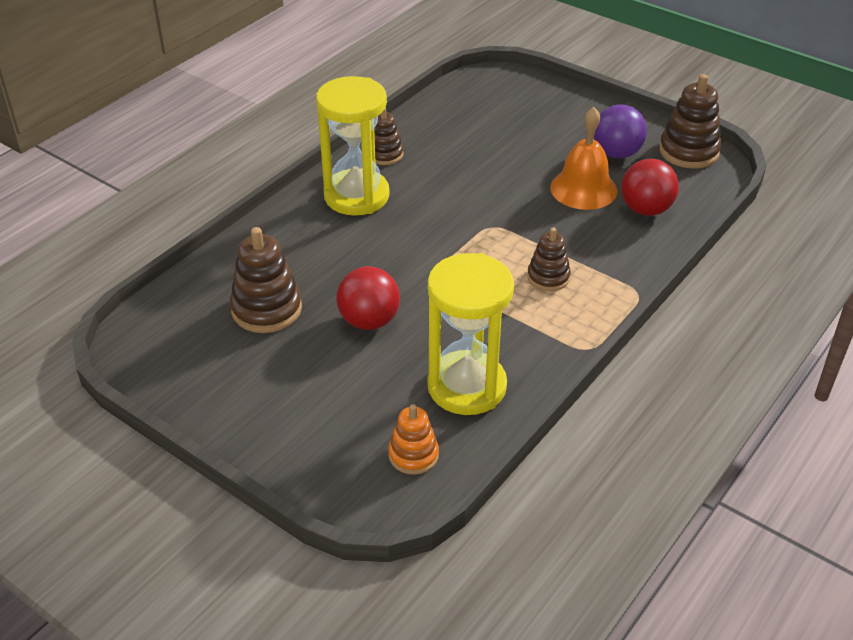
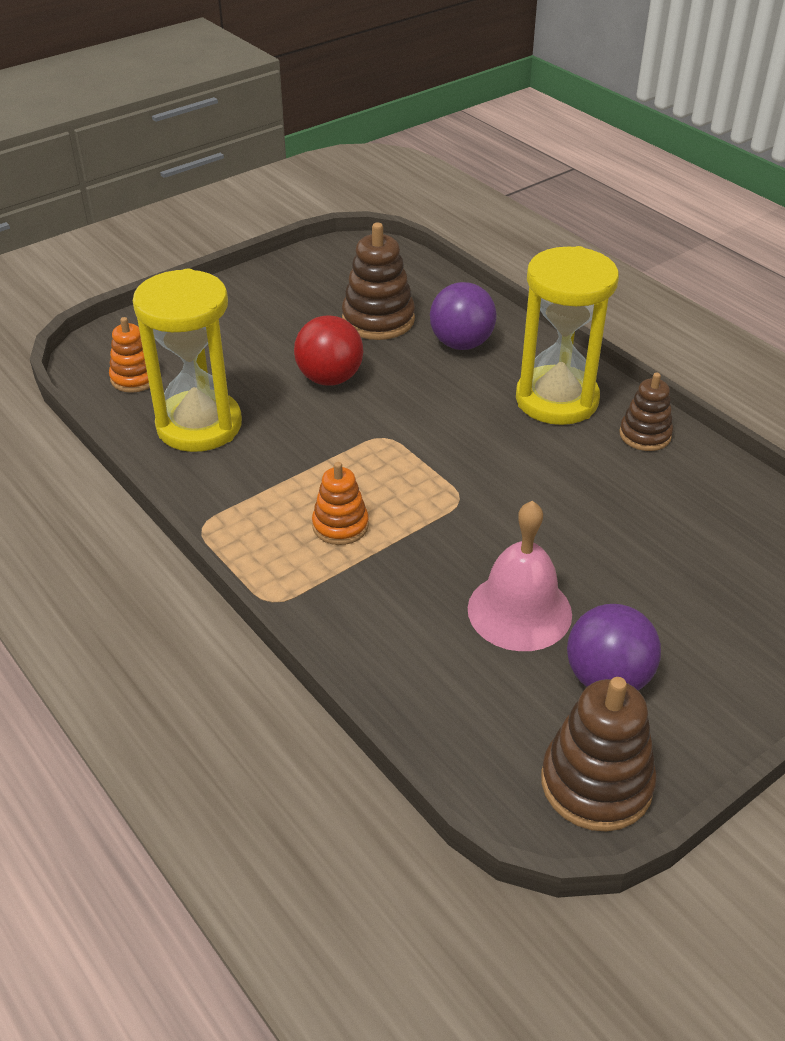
camera: 105 degrees right, 0 degrees up
(293, 253) = (461, 344): none -> purple ball
(548, 277) = (340, 526): brown stacking toy -> orange stacking toy
(583, 189) = (519, 611): orange bell -> pink bell
(646, 209) = (448, 668): red ball -> none

